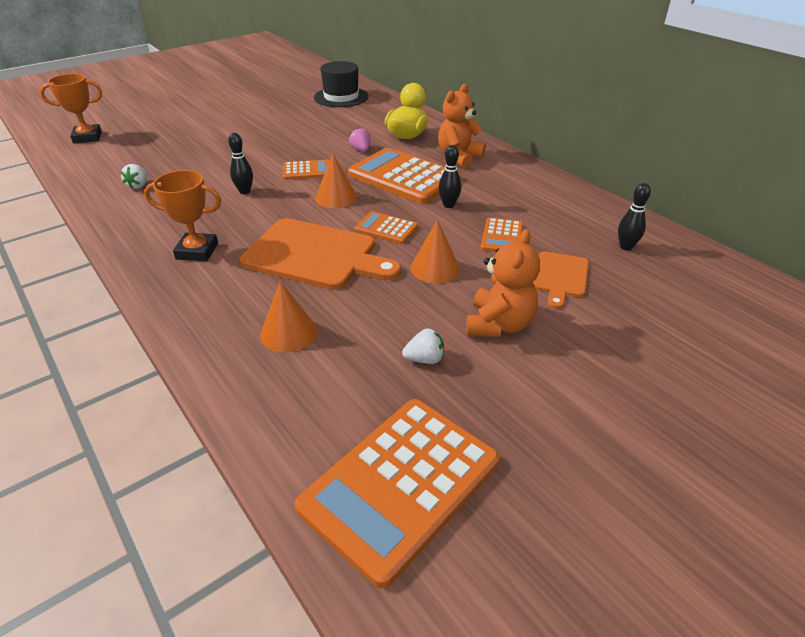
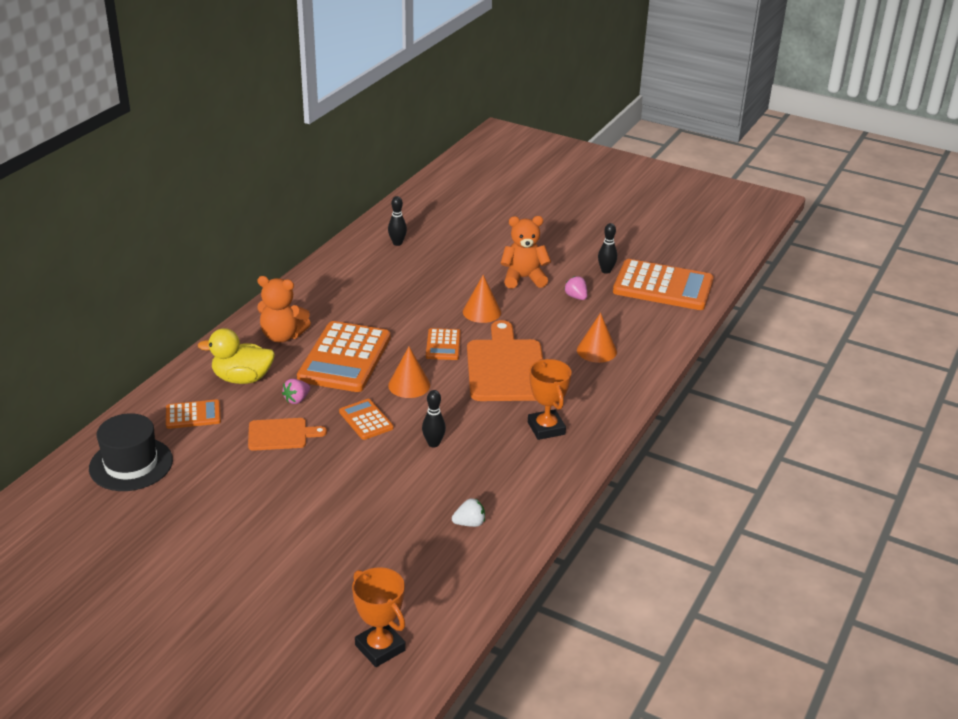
camera: 115 degrees left, 5 degrees down
(425, 359) = (576, 297): white strawberry -> pink strawberry
(448, 205) = (384, 323): black bowling pin -> black bowling pin (606, 271)
(502, 237) = (418, 292): orange calculator -> orange calculator (193, 415)
(560, 277) = (454, 264): orange cutting board -> orange cutting board (281, 434)

